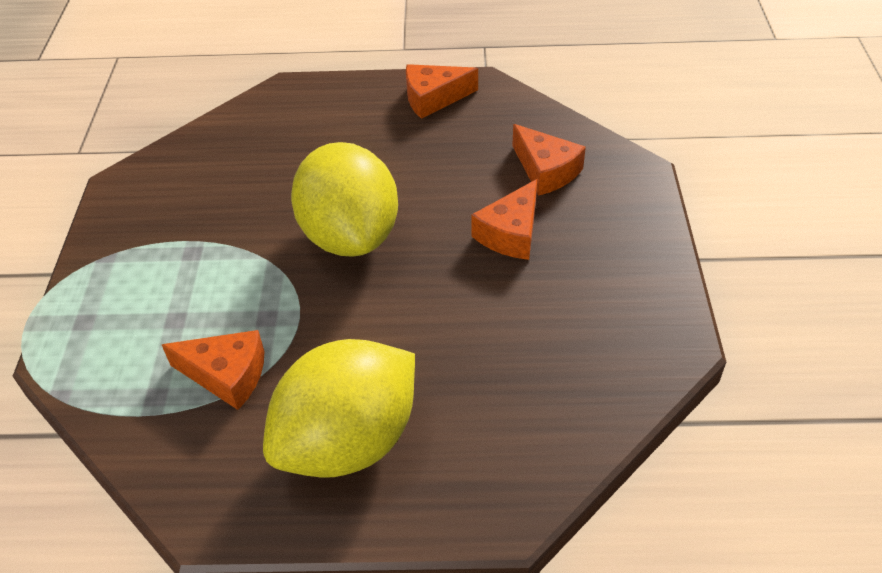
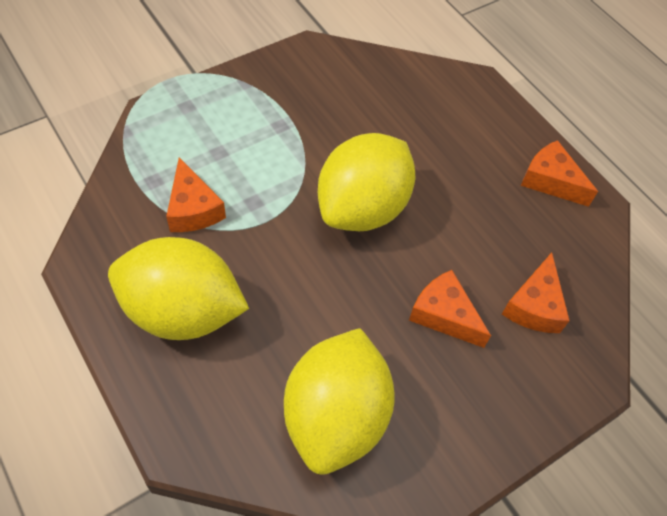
camera: 50 degrees right, 10 degrees up
(510, 233) = (444, 315): orange cheese -> orange cheese turned 45 degrees clockwise
(559, 362) = (336, 416): none -> yellow lemon

